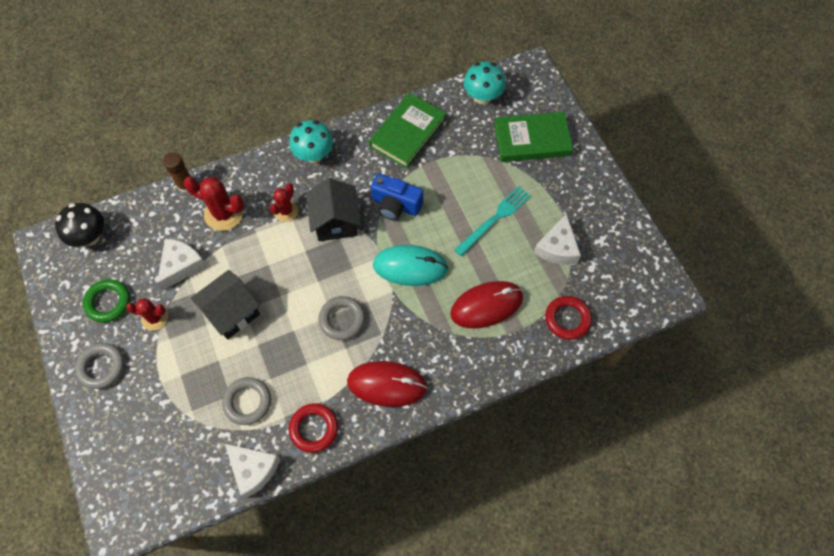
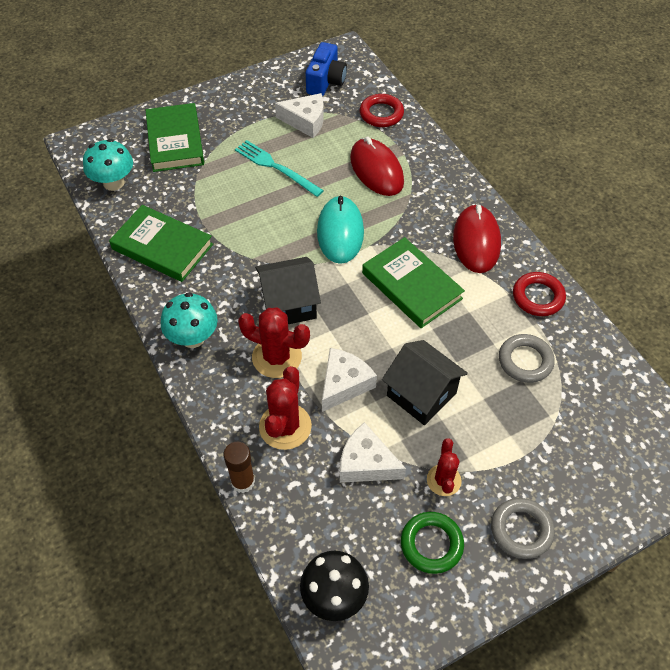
camera: 95 degrees left, 10 degrees down
(253, 469) = (595, 344): white cheese -> white cheese (344, 384)
(286, 211) = (277, 357): red cactus -> red cactus, size x1.57
(342, 319) = (412, 286): grey ring -> green book
(395, 205) = (263, 250): blue camera -> blue camera (326, 81)

